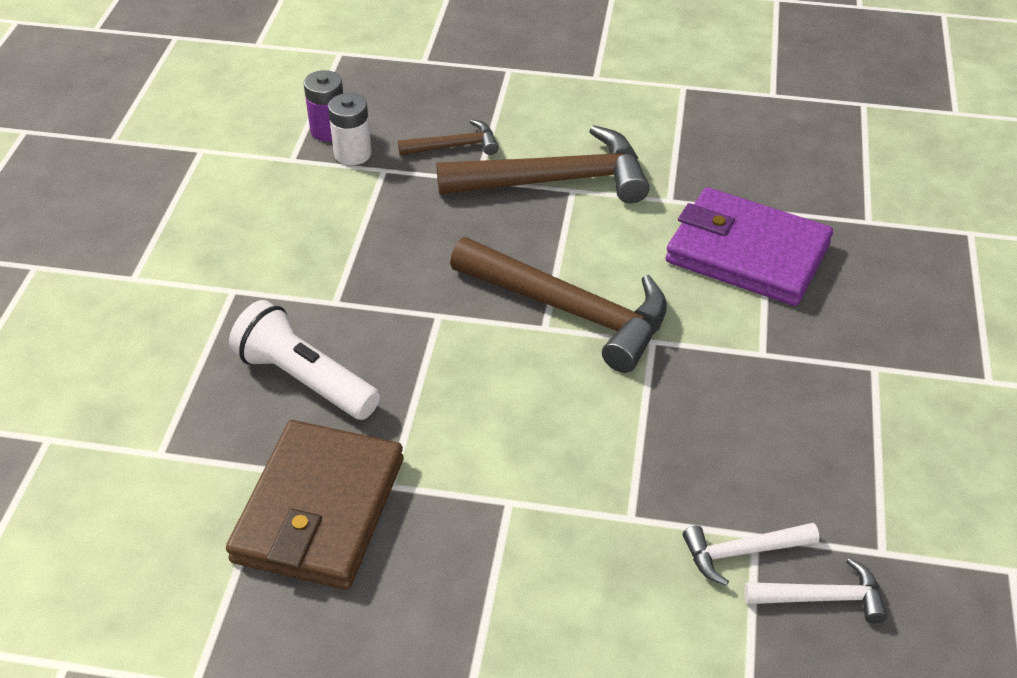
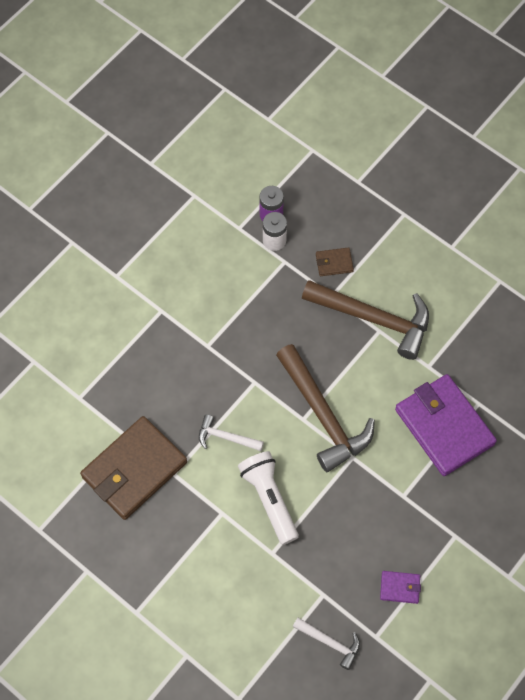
camera: 30 degrees right, 20 degrees up
(305, 379) = (167, 388): white flashlight -> white flashlight (269, 499)
(455, 146) = (334, 263): brown hammer -> brown wallet
(742, 552) = (310, 600): white hammer -> white hammer (226, 437)
(858, 468) = (400, 587): none -> purple wallet

